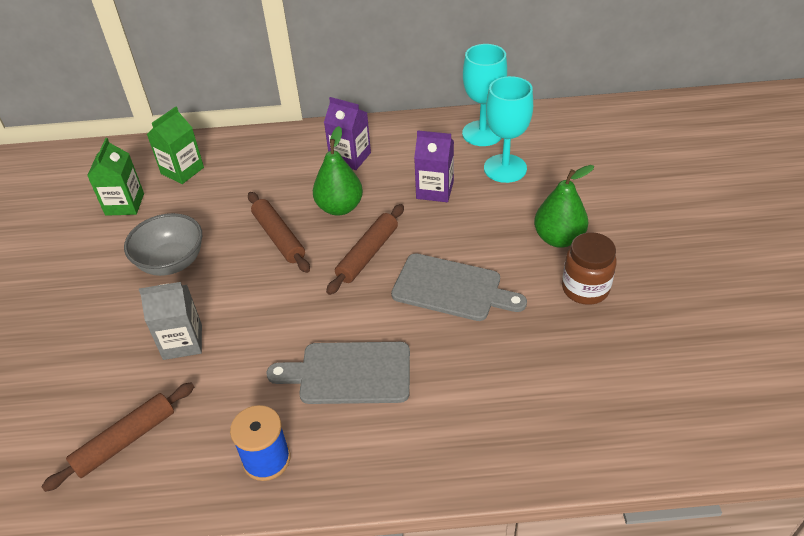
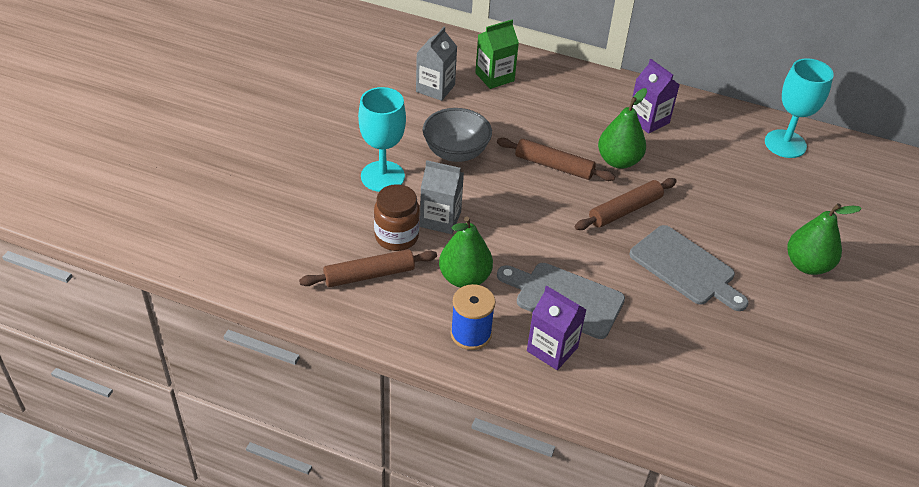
camera: 20 degrees right, 0 degrees up
(124, 204) = (435, 88): green carton -> grey carton
(234, 397) = (464, 278): none -> green pear
(278, 237) = (554, 166): brown rolling pin -> brown rolling pin turned 60 degrees counterclockwise
(435, 190) = (713, 178): purple carton -> purple carton (552, 349)
(505, 168) = (790, 184): turquoise goblet -> turquoise goblet (382, 176)
(585, 289) = (808, 316): brown jar -> brown jar (396, 237)

